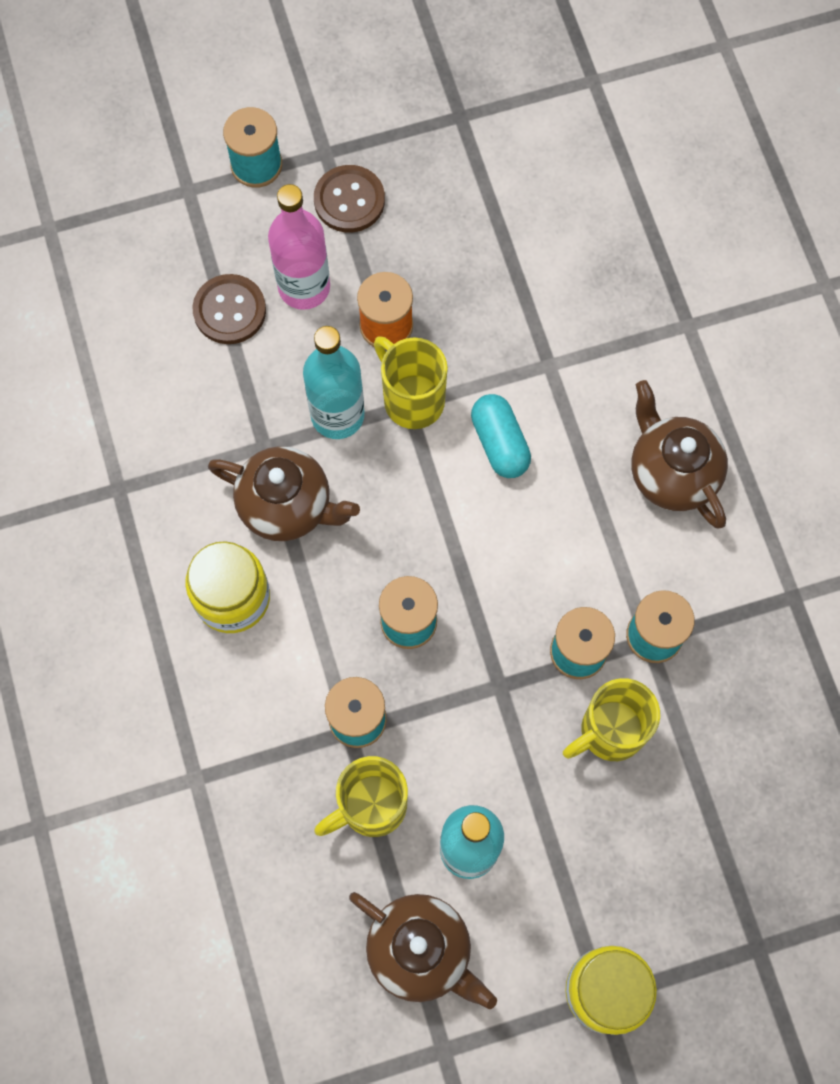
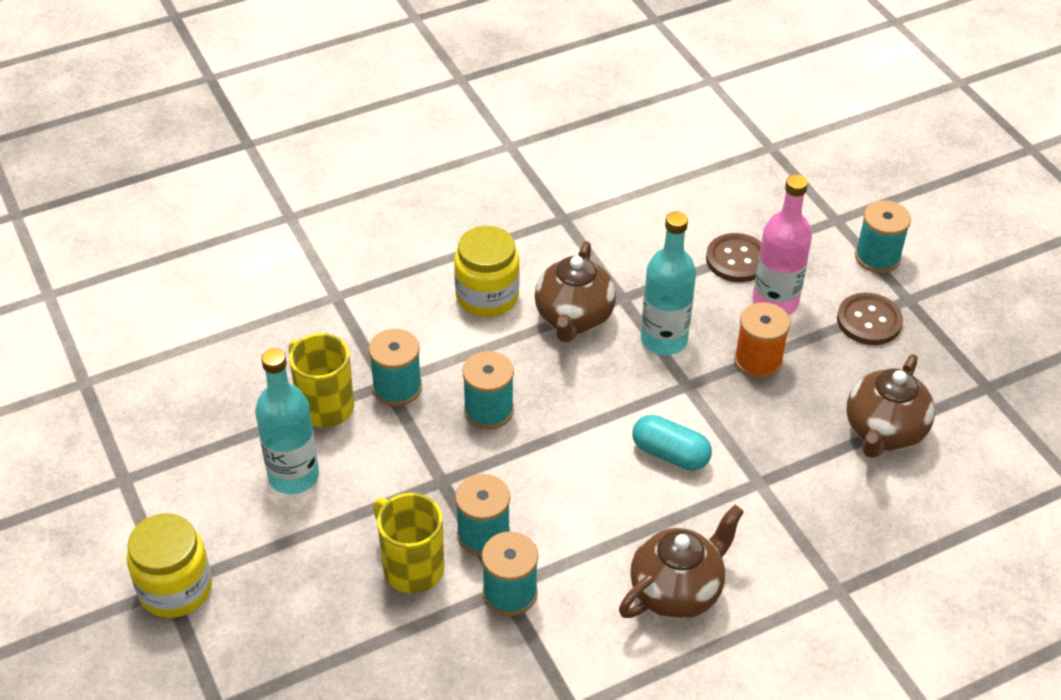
camera: 80 degrees right, 25 degrees down
(412, 399) = (693, 387): yellow mug -> none
(421, 951) = (205, 454): brown teapot -> brown teapot (883, 432)
(500, 443) = (670, 454): turquoise capsule -> turquoise capsule turned 60 degrees clockwise

